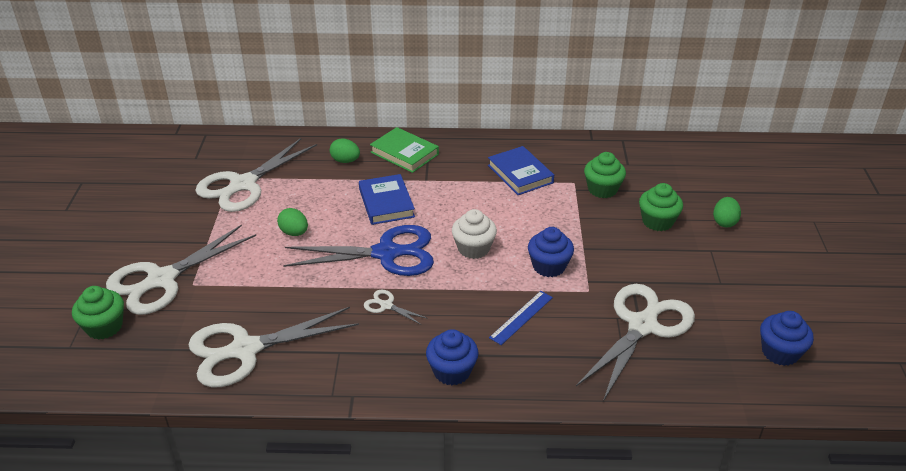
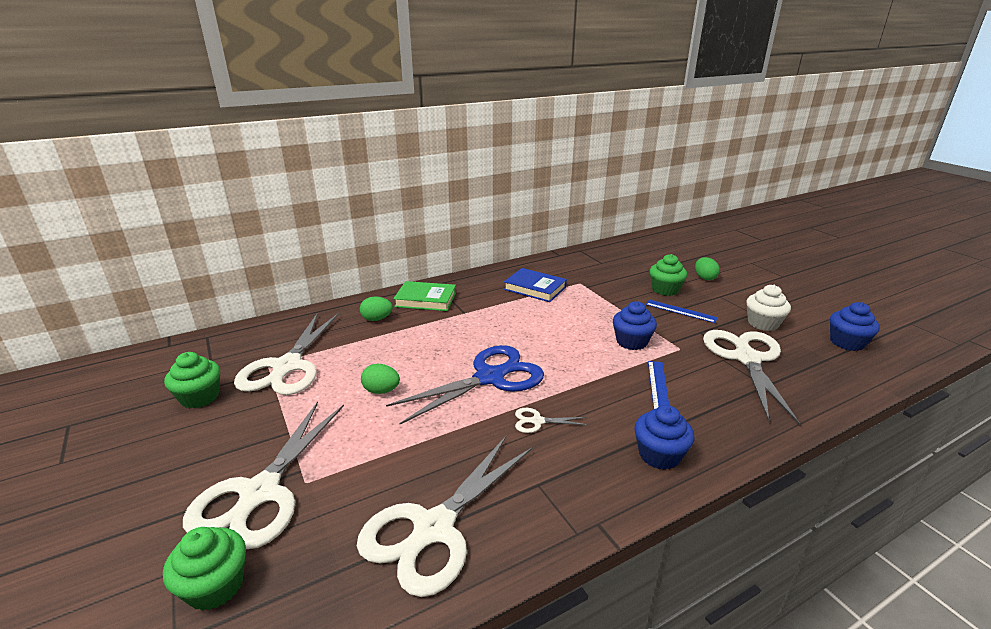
camera: 30 degrees left, 10 degrees down
(386, 203) = (448, 339): blue book -> none
(473, 248) = (559, 349): white cupcake -> white cupcake (763, 323)
(602, 189) = (604, 281): green cupcake -> green cupcake (200, 397)
(642, 252) = (680, 311): none -> blue ruler

